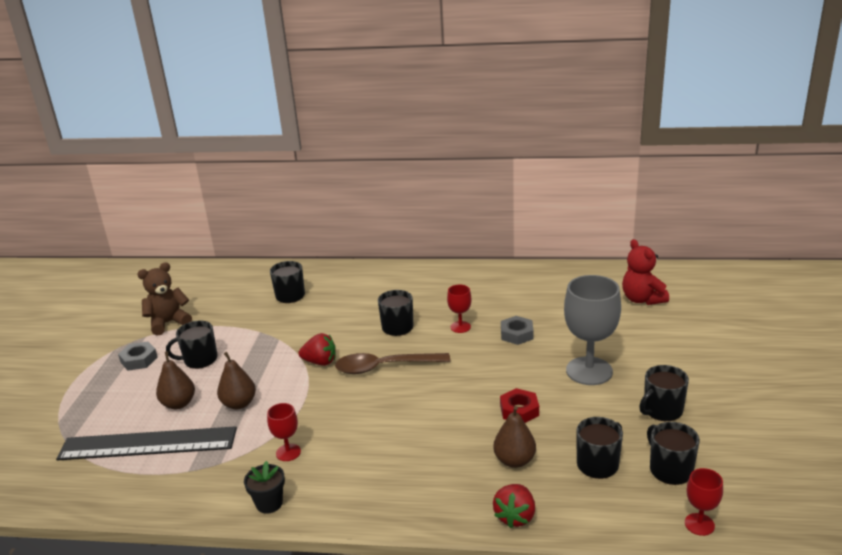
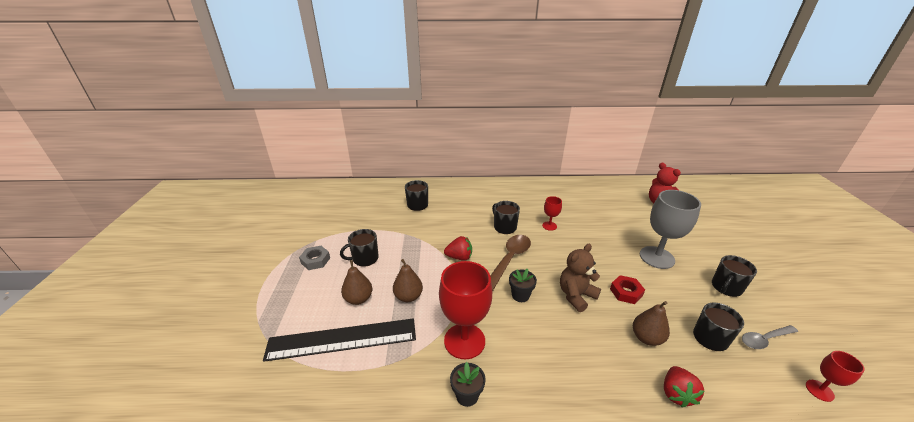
camera: 10 degrees left, 5 degrees up
(168, 323) = (331, 228): brown teddy bear -> brown teddy bear (576, 295)
(288, 452) = (464, 341): red goblet -> red goblet, size x2.04
(379, 408) = (520, 295): none -> black flower pot
(384, 367) = (509, 260): brown spoon -> brown spoon turned 135 degrees clockwise
(516, 334) = (591, 230): grey nut -> none
(670, 470) = (764, 339): black mug -> grey spoon

